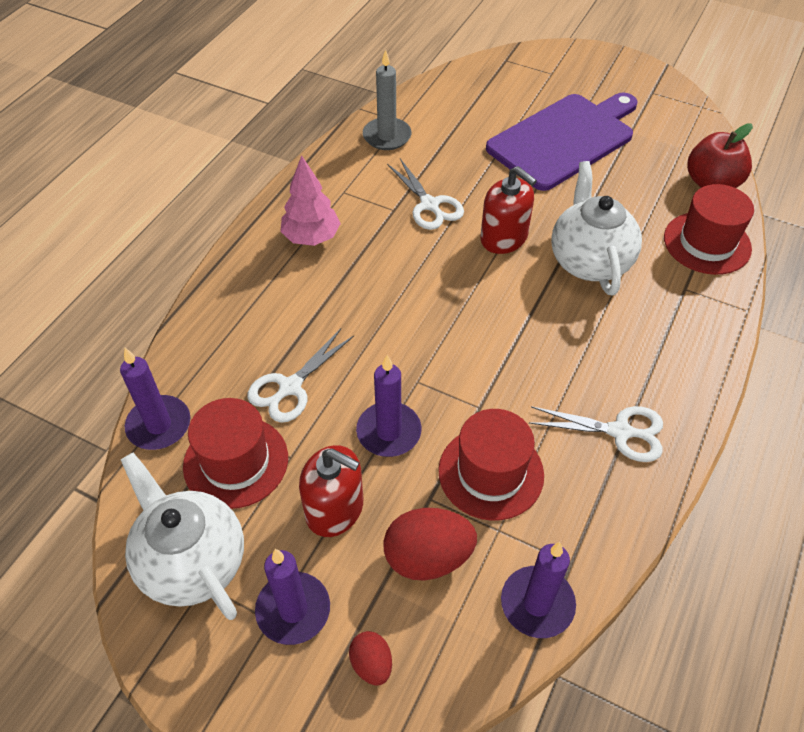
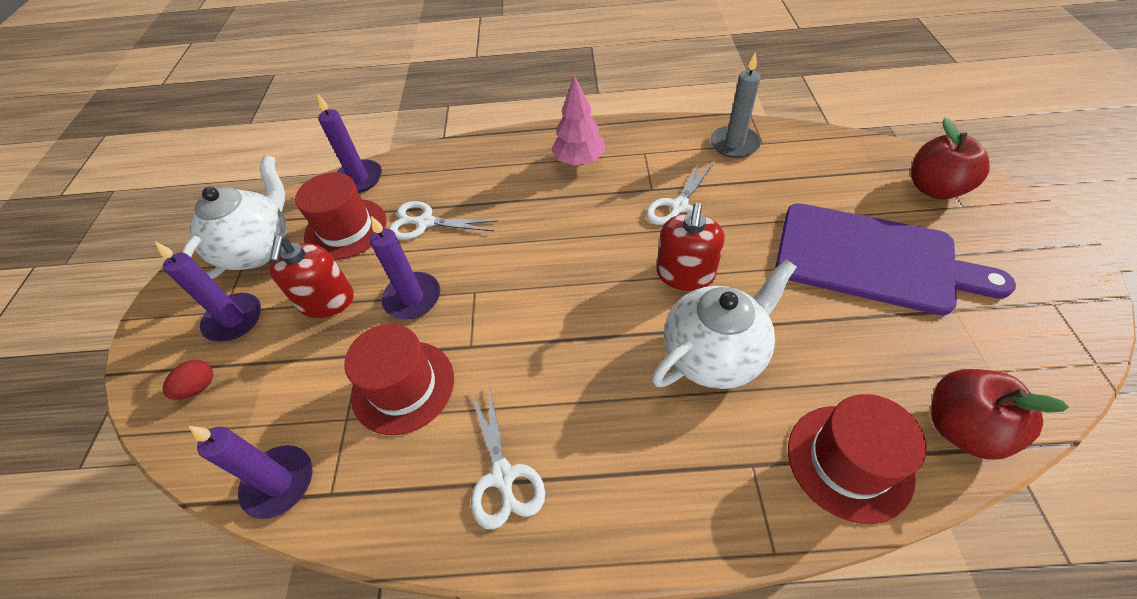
camera: 65 degrees right, 0 degrees up
(428, 557) = (302, 380): red egg -> none
(526, 74) = (934, 188): none -> red apple

